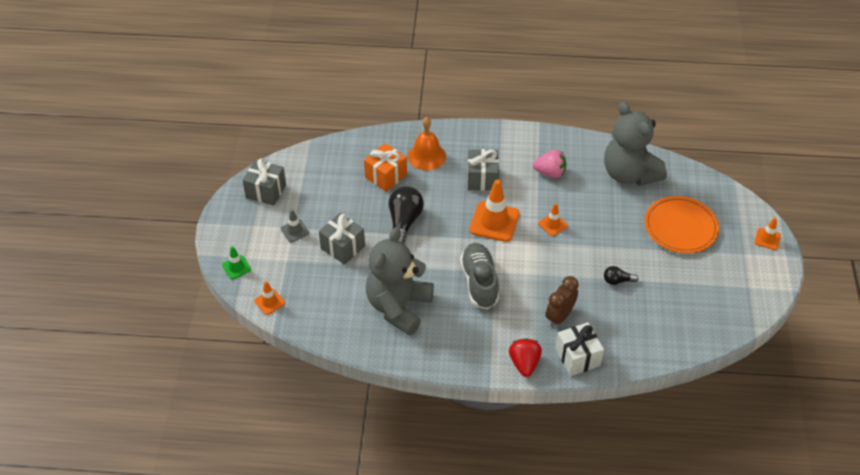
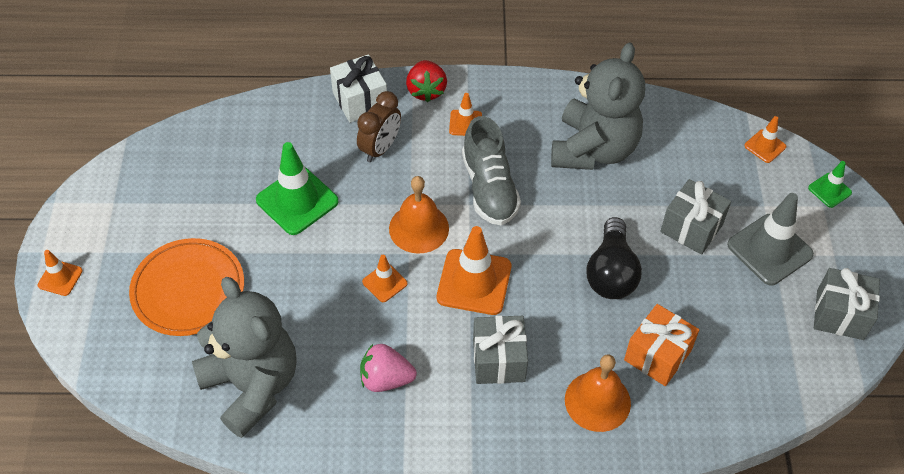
camera: 175 degrees right, 5 degrees up
(295, 231) = (769, 250): grey traffic cone -> grey traffic cone, size x1.91
(494, 333) = (465, 123): none -> orange traffic cone
(530, 257) = (419, 228): none -> orange bell
(617, 281) = (297, 201): black light bulb -> green traffic cone

